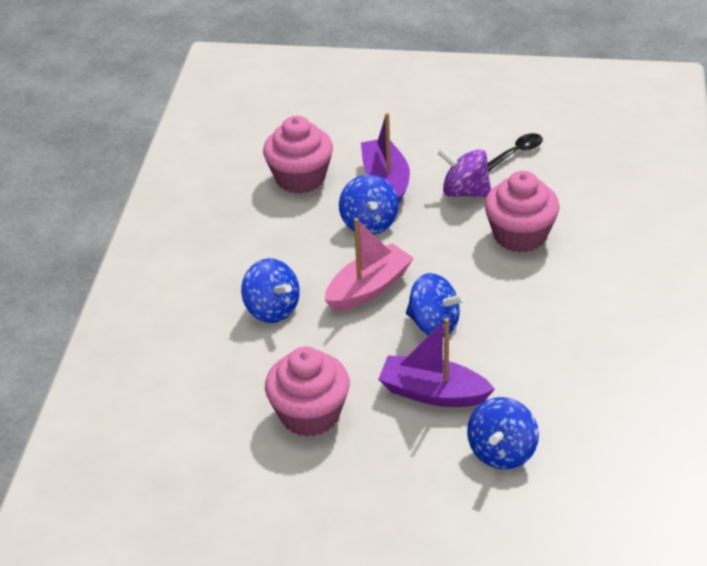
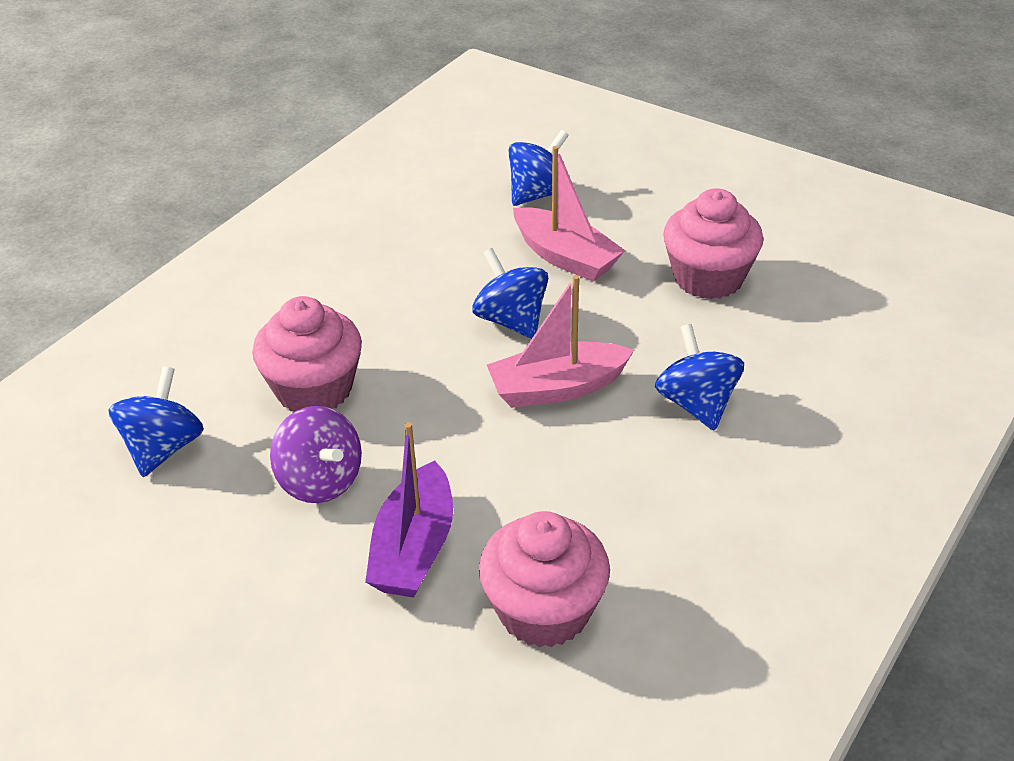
camera: 155 degrees left, 0 degrees up
(369, 223) = (492, 482): blue spinning top -> blue spinning top (163, 448)
(433, 393) = (565, 257): purple boat -> pink boat
(516, 153) = (185, 519): black spoon -> none

